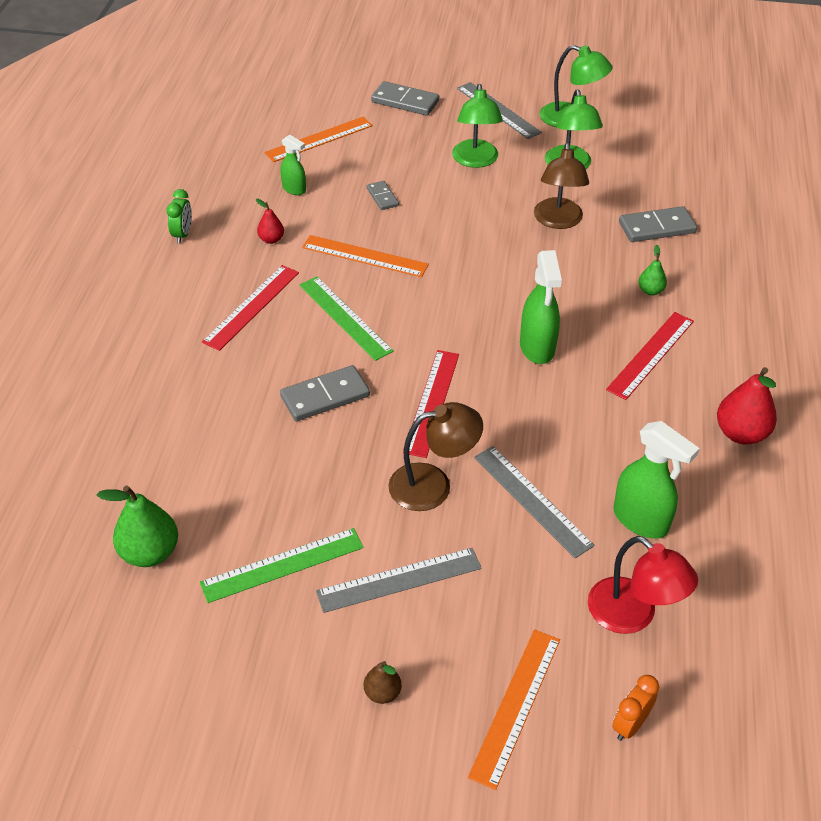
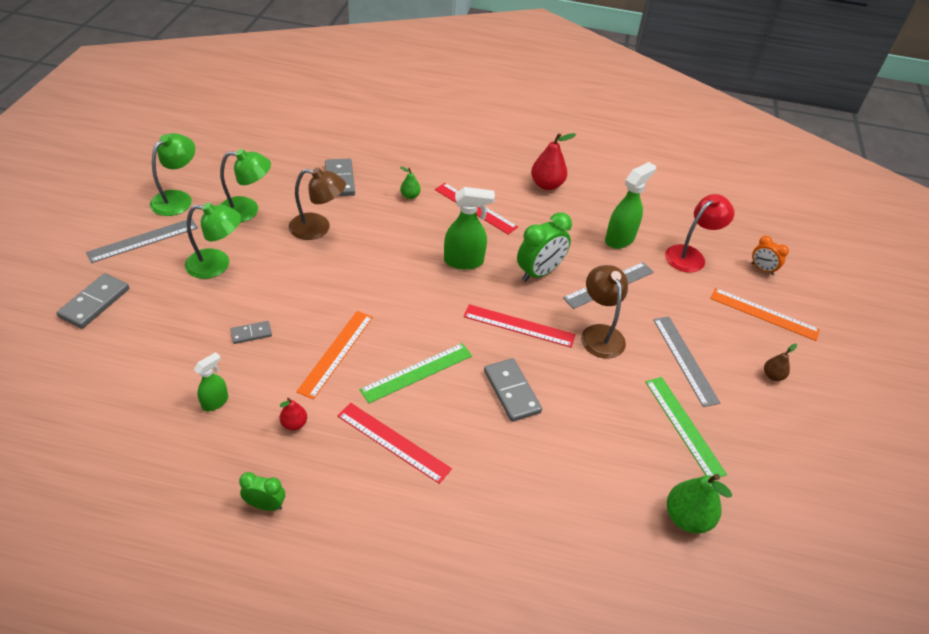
camera: 90 degrees left, 0 degrees up
(319, 139) = (132, 377): orange ruler -> none
(536, 423) = (539, 273): none -> green clock

